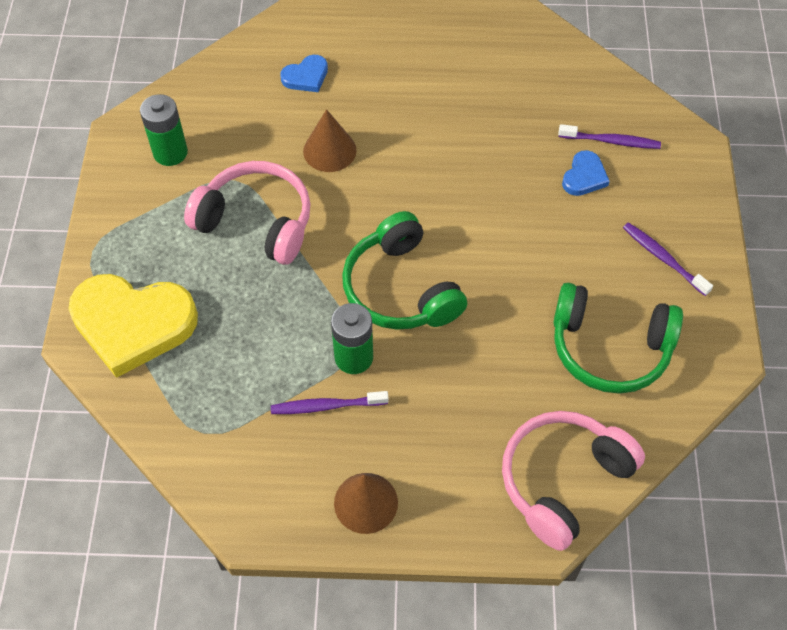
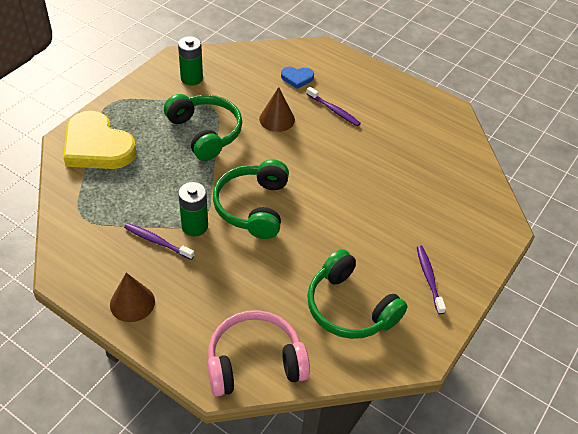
camera: 30 degrees right, 10 degrees down
(256, 221) = (205, 133): pink headphones -> green headphones
(584, 176) = (417, 208): blue heart -> none
(611, 141) = (451, 198): purple toothbrush -> purple toothbrush (334, 110)

